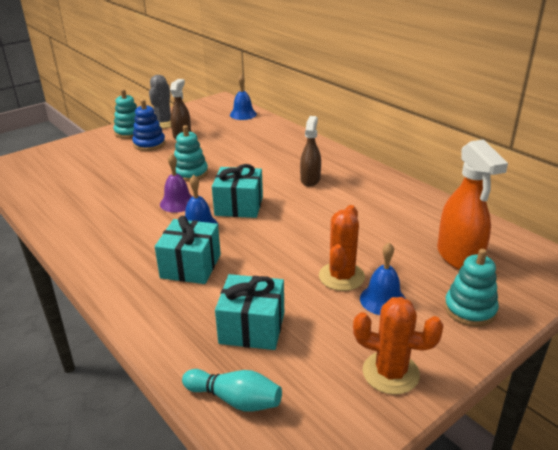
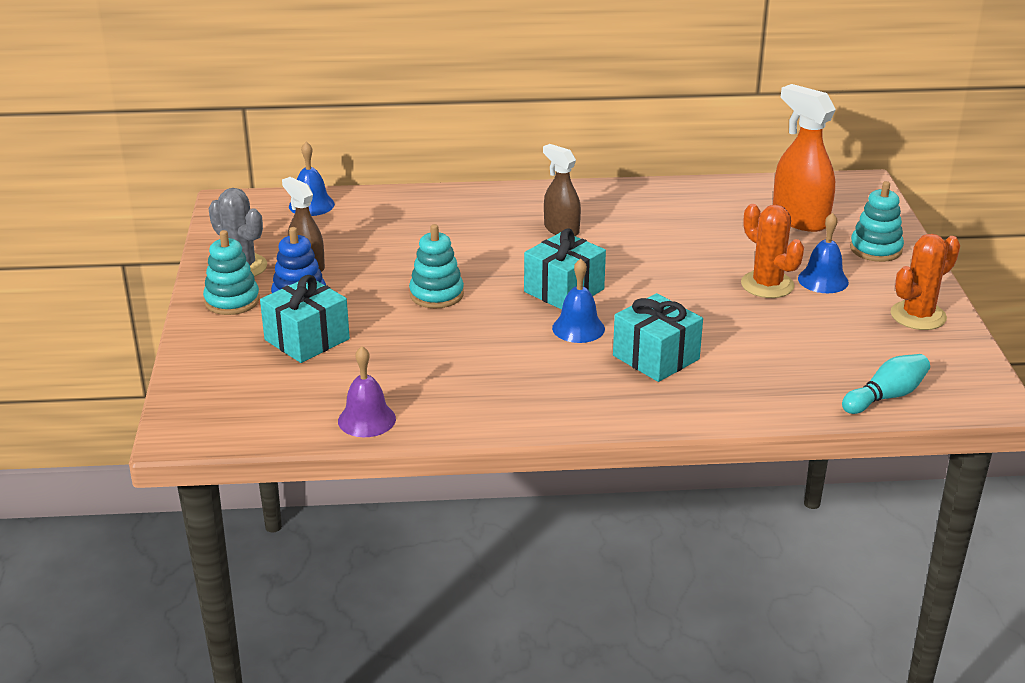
camera: 55 degrees left, 0 degrees up
(177, 203) = (504, 325): purple bell -> purple bell (366, 419)
(252, 327) = (797, 357): turquoise gift -> turquoise gift (307, 339)
(459, 257) = (799, 219): orange spray bottle -> orange spray bottle turned 150 degrees counterclockwise

